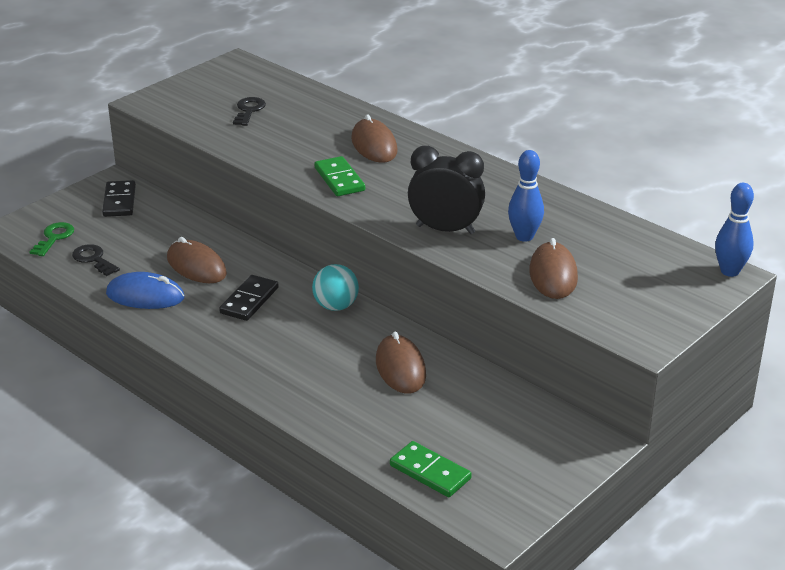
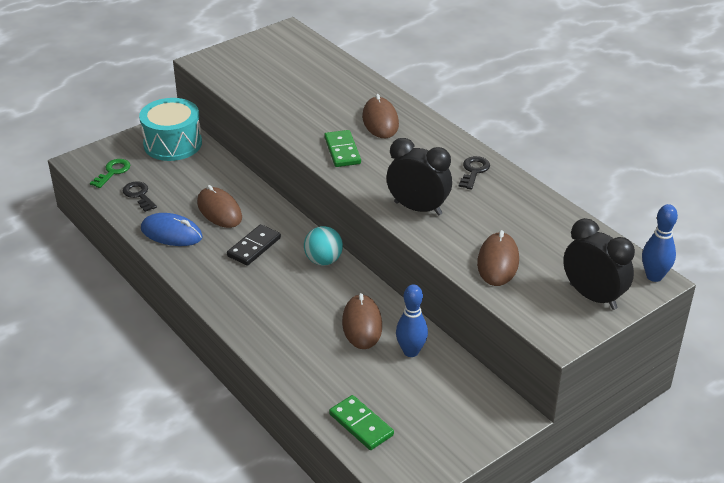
camera: 10 degrees right, 5 degrees up
(119, 201) = (173, 144): black domino -> turquoise drum
(249, 110) = (285, 77): black key -> black key (474, 171)
(524, 236) = (483, 222): blue bowling pin -> blue bowling pin (411, 351)
(669, 298) = (593, 297): none -> black clock

